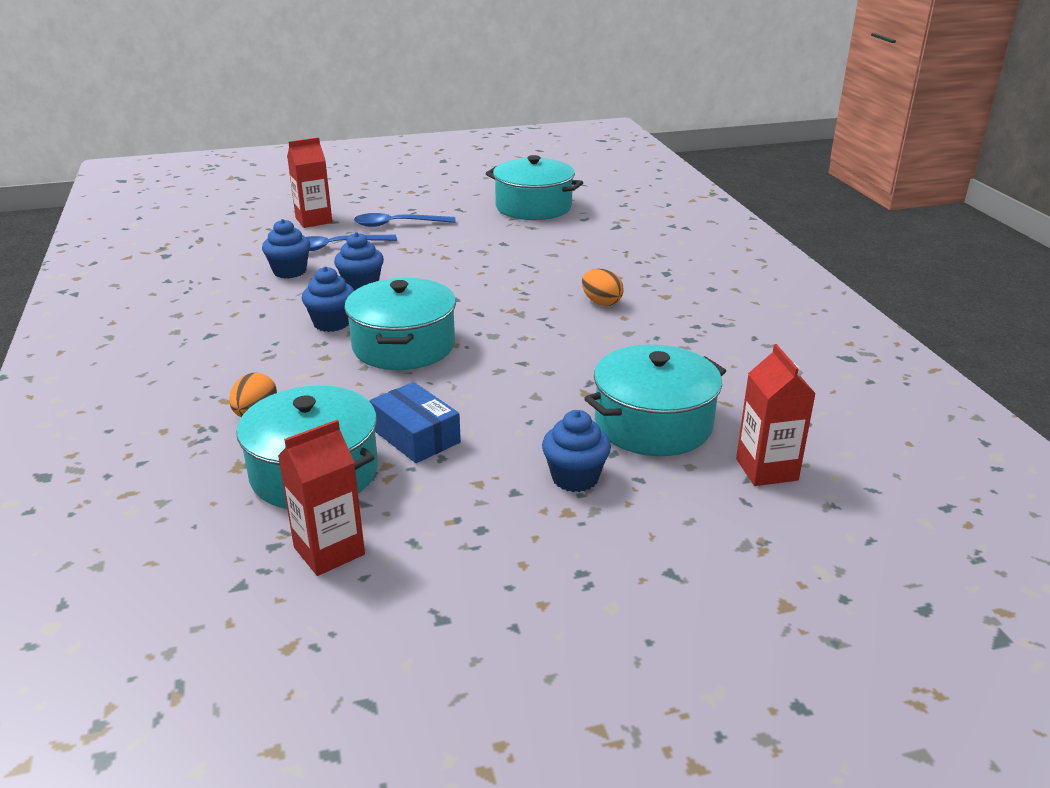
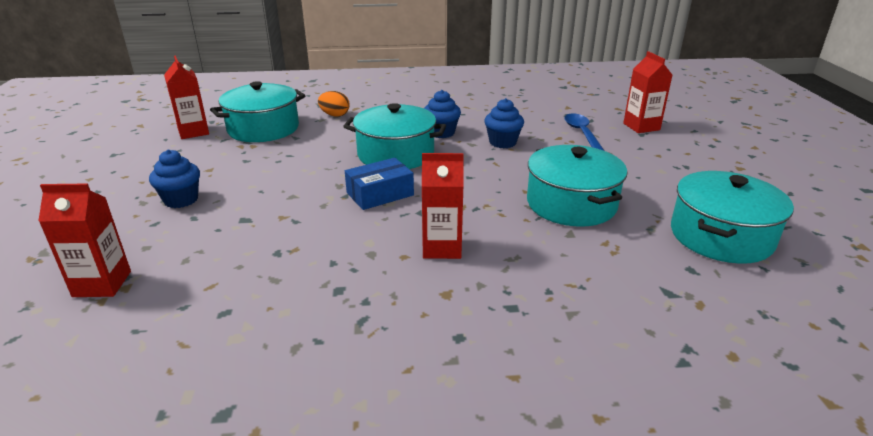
camera: 100 degrees right, 0 degrees up
(290, 271) = (533, 120): blue cupcake -> none
(397, 224) = (640, 159): blue spoon -> none
(415, 436) = (276, 154): blue box -> blue box (380, 194)
(601, 302) = (442, 247): orange egg -> red carton
(653, 424) = (212, 241): turquoise pot -> turquoise pot (571, 204)

